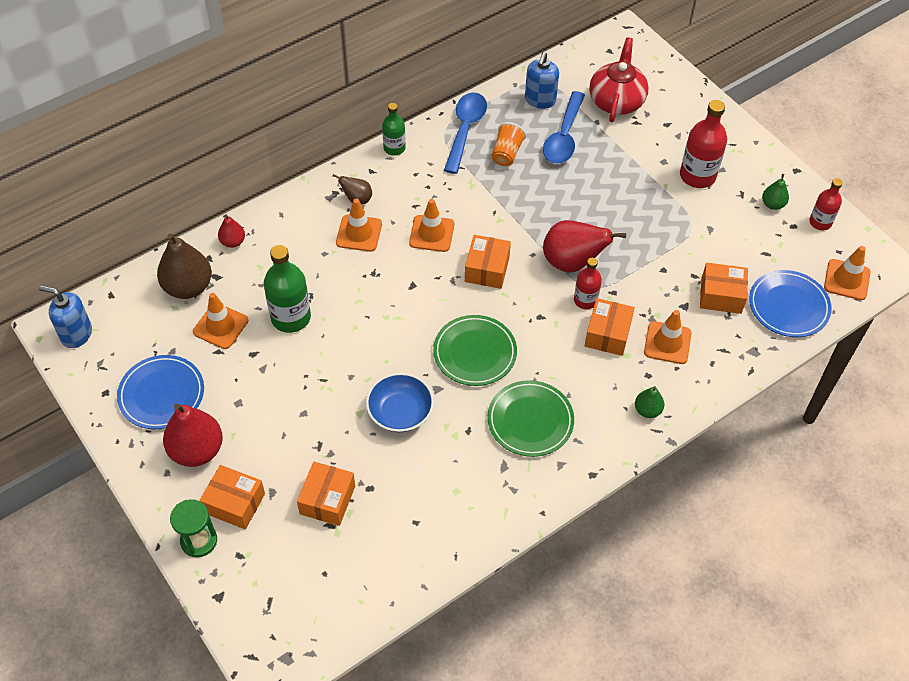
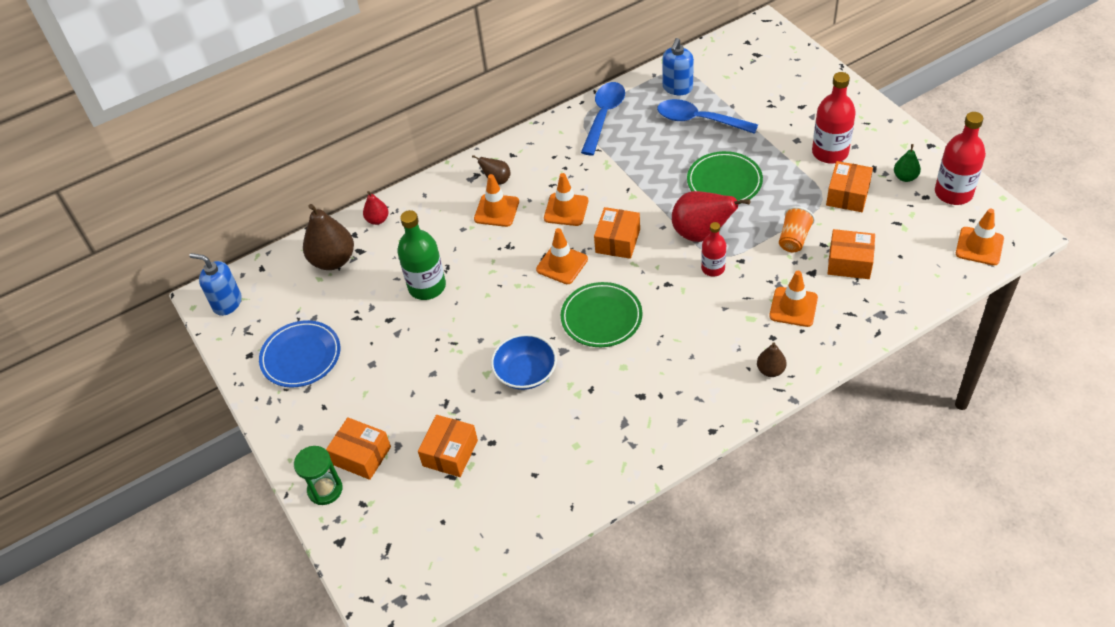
camera: 10 degrees right, 5 degrees down
(197, 450) = (329, 407): red pear -> none
(220, 326) = (360, 295): orange traffic cone -> orange traffic cone (562, 264)
(394, 148) = (535, 134): green bottle -> none
(506, 153) = (642, 136): orange cup -> orange cup (794, 239)
(530, 420) = (652, 380): green plate -> green plate (724, 182)
(563, 137) = (699, 120): blue spoon -> blue spoon turned 90 degrees clockwise
(607, 334) = (733, 299): orange box -> orange box (847, 195)
(616, 101) = (752, 86): red teapot -> none
(647, 410) = (770, 370): green pear -> brown pear
(788, 306) = (918, 272): blue plate -> none
(820, 222) = (953, 193): red bottle -> red bottle, size x1.65

